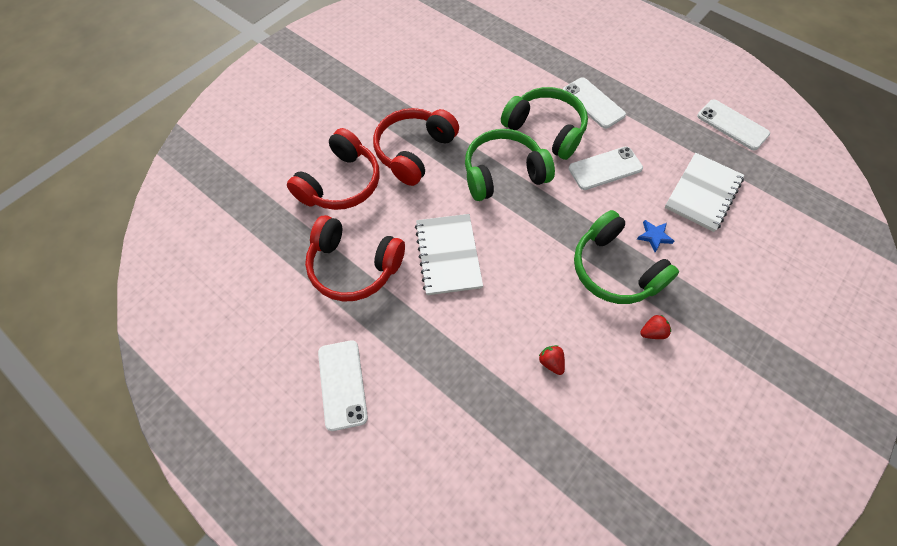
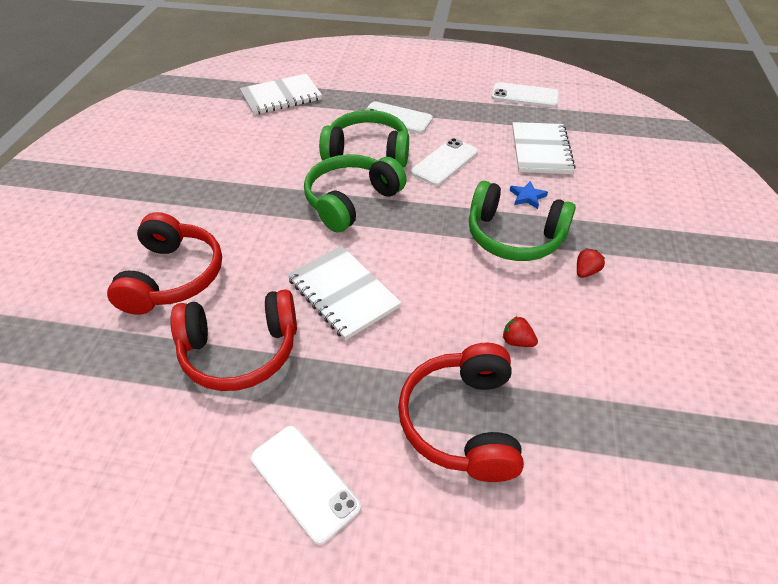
camera: 30 degrees left, 15 degrees down
(414, 151) = (242, 217): red headphones -> red headphones (462, 421)
(508, 40) = (281, 96): none -> white notebook

